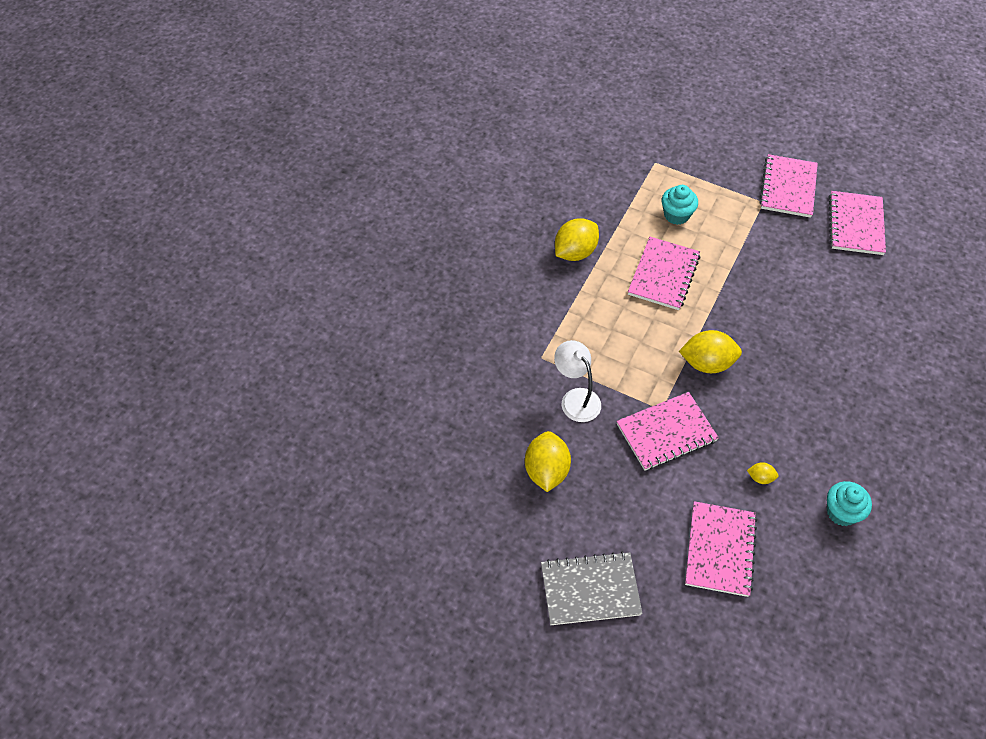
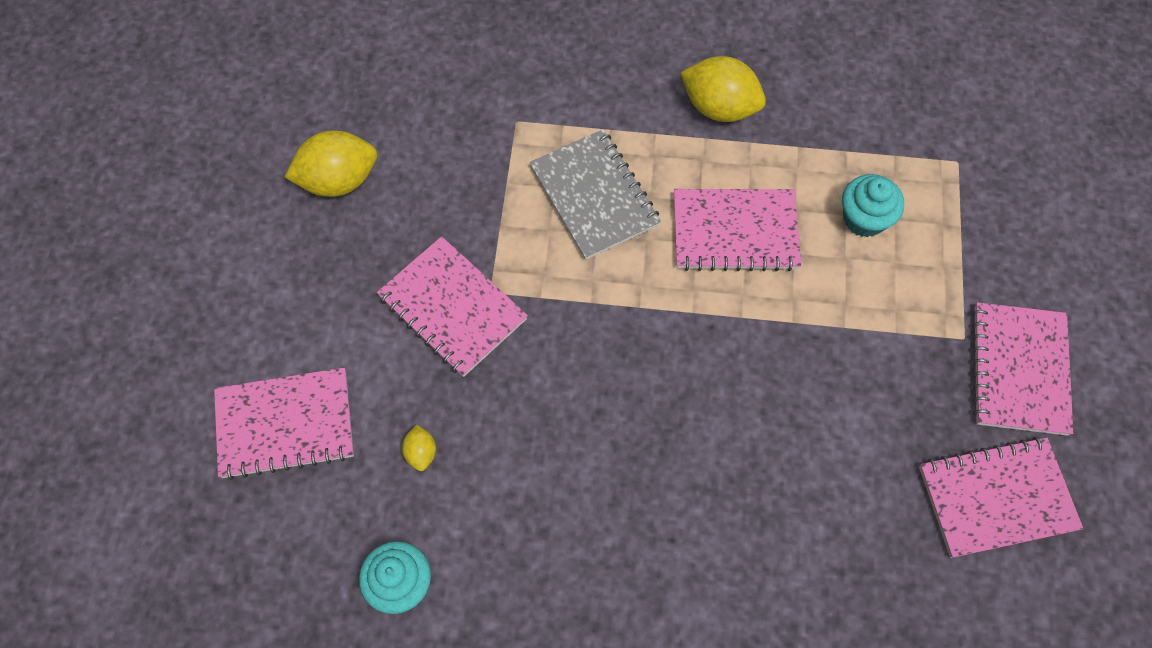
camera: 70 degrees right, 10 degrees up
(576, 398) = (466, 181): white lamp -> none
(590, 590) = (180, 280): grey notebook -> grey notebook (594, 196)
(707, 363) = (596, 331): yellow lemon -> none
(788, 188) = (1019, 370): pink notebook -> pink notebook turned 75 degrees counterclockwise

